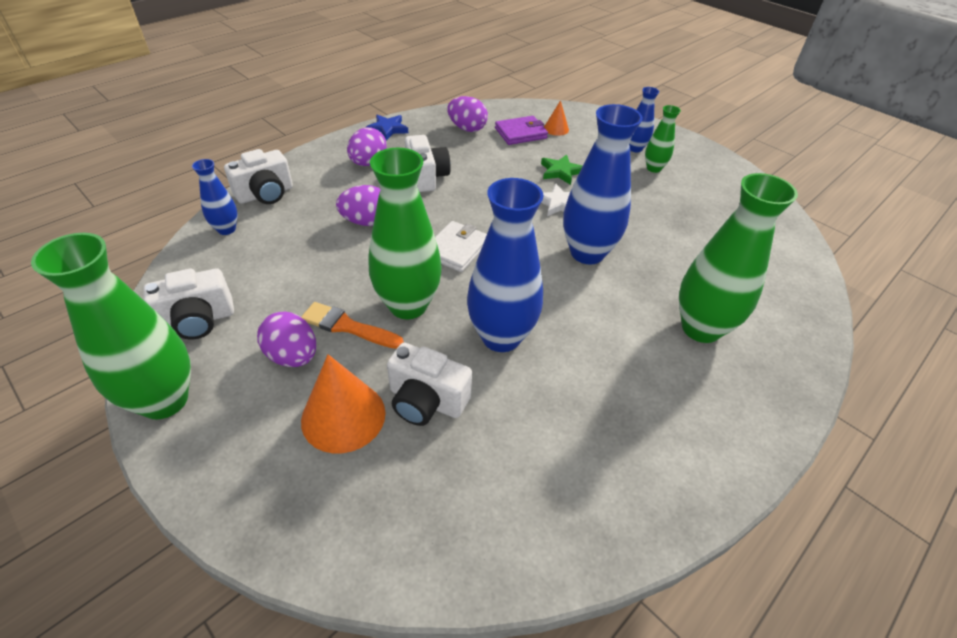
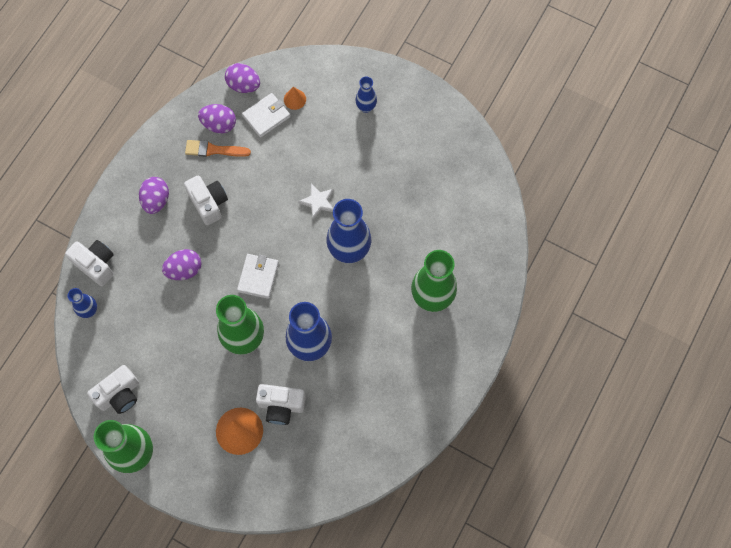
camera: 15 degrees left, 25 degrees up
(265, 194) = (96, 264): white camera -> white camera turned 90 degrees counterclockwise
(293, 356) = (191, 401): purple egg -> purple egg (243, 85)
(347, 326) = (213, 368): orange brush -> orange brush (213, 150)
(387, 129) = (152, 148): blue star -> none
(520, 133) = (266, 116): purple wallet -> white wallet
(560, 172) = (311, 161): green star -> none
(654, 168) = (384, 131): green vase -> none

